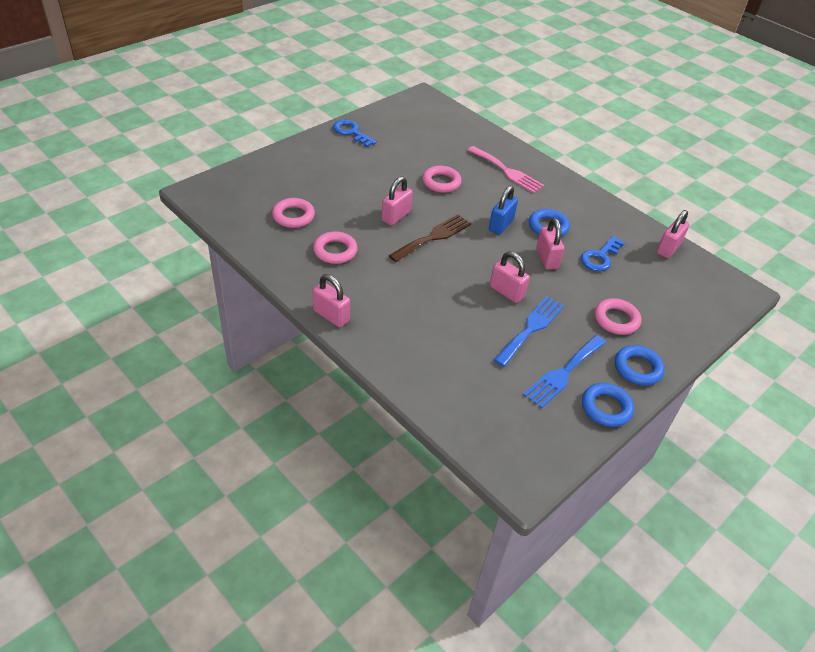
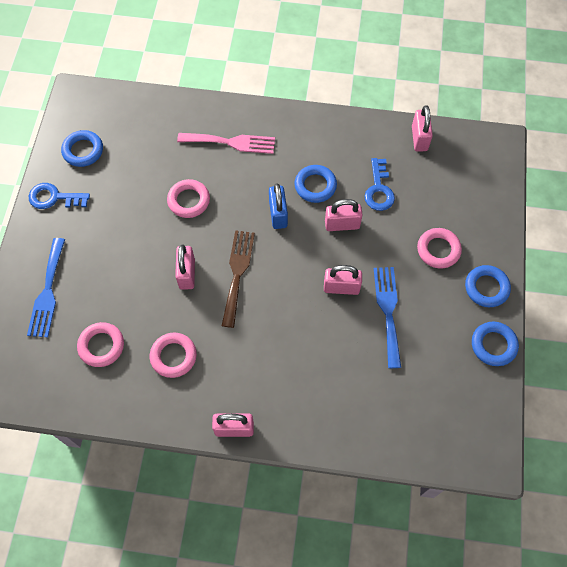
camera: 35 degrees left, 20 degrees up
(397, 122) = (83, 151): none -> blue ring
(547, 258) = (342, 224): pink padlock -> pink padlock turned 45 degrees counterclockwise
(563, 373) = (443, 337): blue fork -> blue fork (47, 292)

